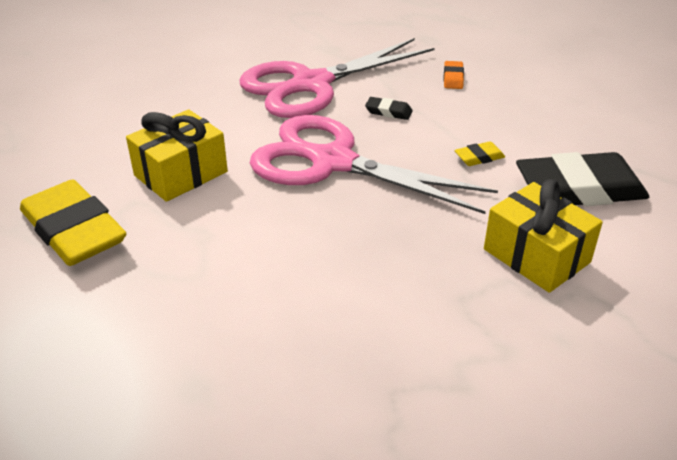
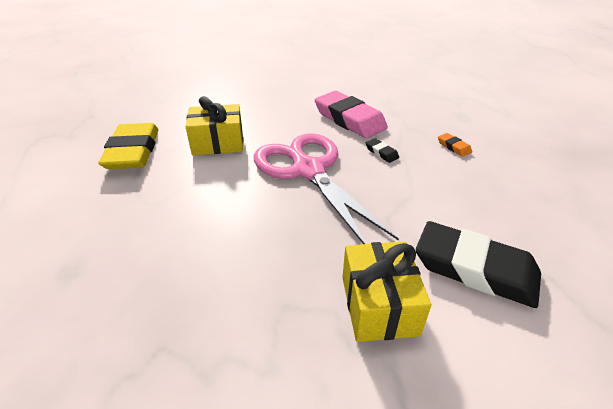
camera: 35 degrees right, 0 degrees up
(310, 85) = (349, 119): pink scissors -> pink eraser
(453, 78) = (454, 147): orange eraser -> orange eraser turned 75 degrees counterclockwise
(479, 157) = (414, 208): yellow eraser -> none

